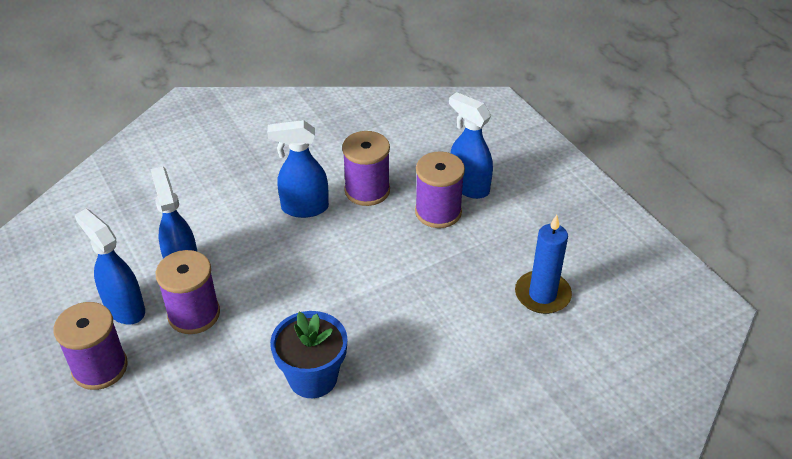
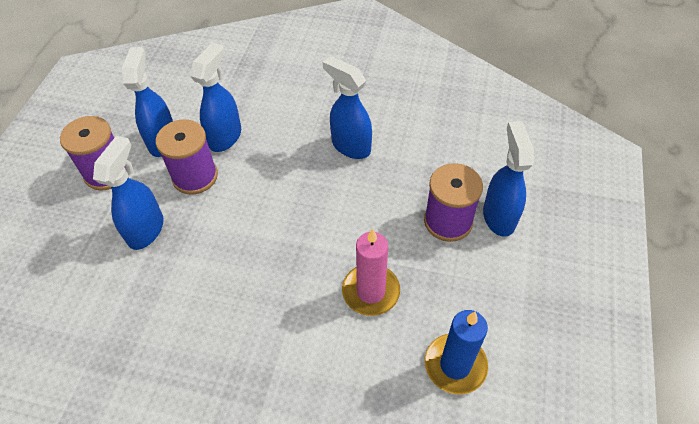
camera: 45 degrees right, 10 degrees up
(201, 381) = (146, 230): none -> blue spray bottle
(313, 378) = (211, 287): blue flower pot -> none
(367, 190) = (412, 163): purple spool -> none
(437, 292) = (371, 291): none -> pink candle

